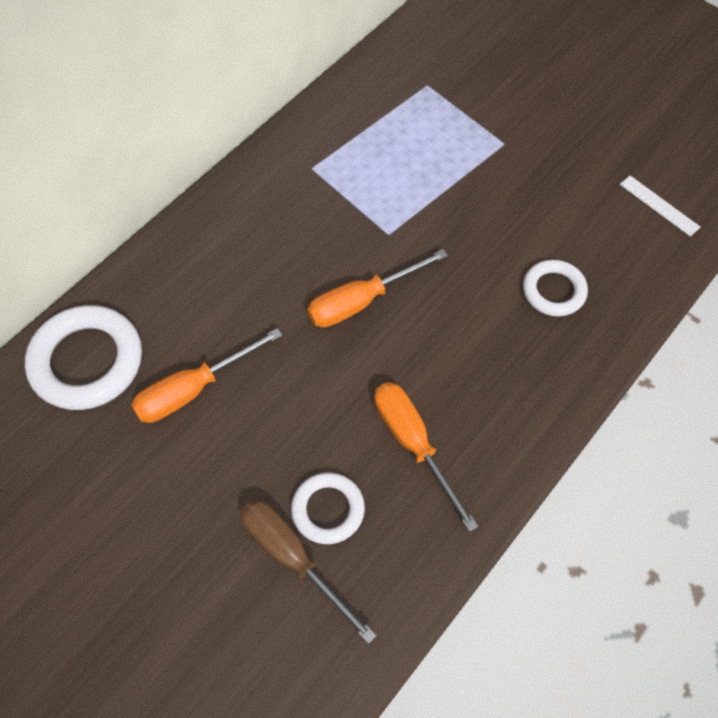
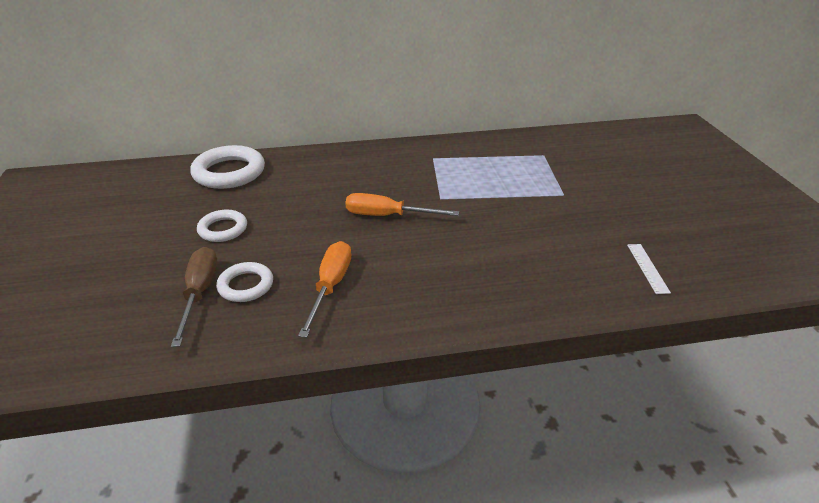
camera: 40 degrees right, 25 degrees down
(193, 389) = (257, 205): orange screwdriver -> none
(553, 291) = (513, 269): white ring -> white ring (223, 229)

